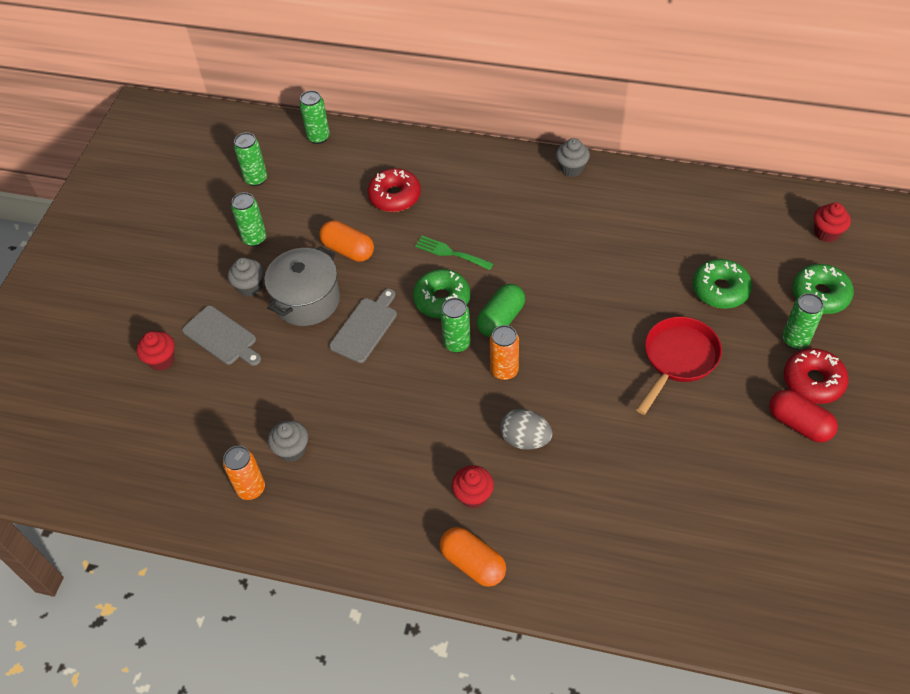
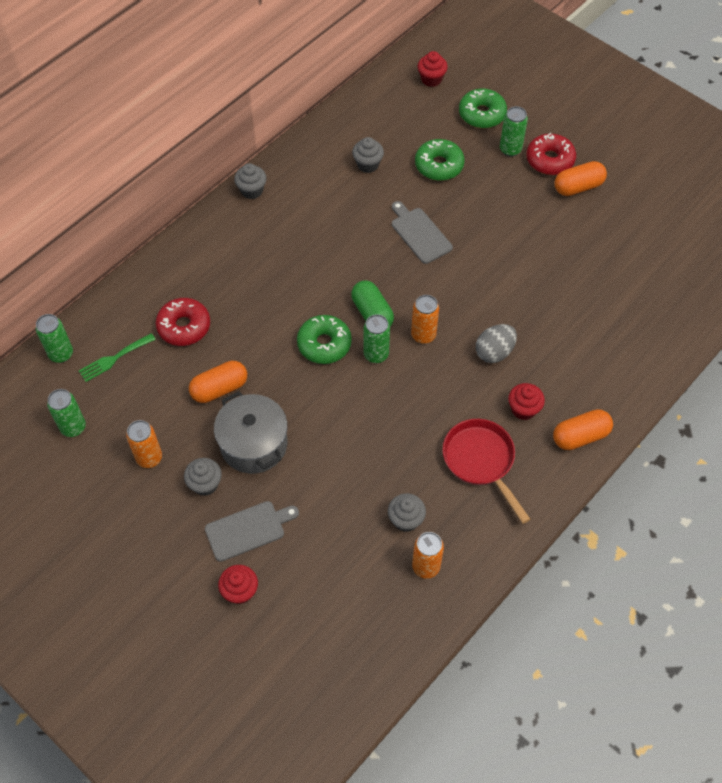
camera: 65 degrees left, 5 degrees up
(254, 239) = (149, 458): green can -> orange can
(365, 327) = (315, 412): grey cutting board -> grey cutting board (419, 233)
(450, 253) = (279, 315): green fork -> green fork (114, 358)
(672, 234) = (367, 164): none -> grey cupcake
(678, 359) = (483, 223): red pan -> red pan (481, 461)
(799, 424) = (578, 187): red capsule -> orange capsule

